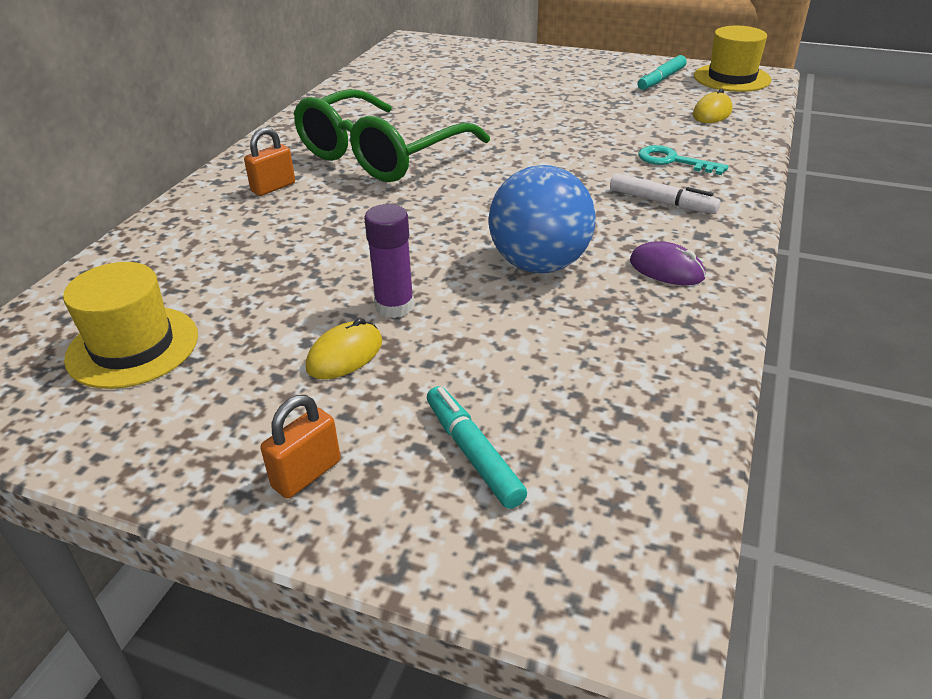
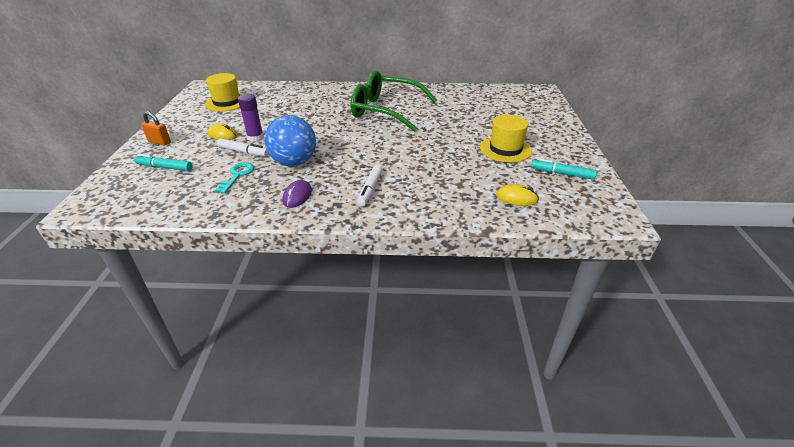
camera: 70 degrees right, 0 degrees up
(273, 187) = (342, 97): orange padlock -> none
(458, 325) = (243, 152): none -> white marker
(473, 453) = (165, 167): turquoise marker -> turquoise marker turned 120 degrees counterclockwise
(673, 161) = (427, 188): turquoise key -> turquoise key (237, 175)
(731, 78) = (597, 203): yellow hat -> yellow hat (505, 149)

